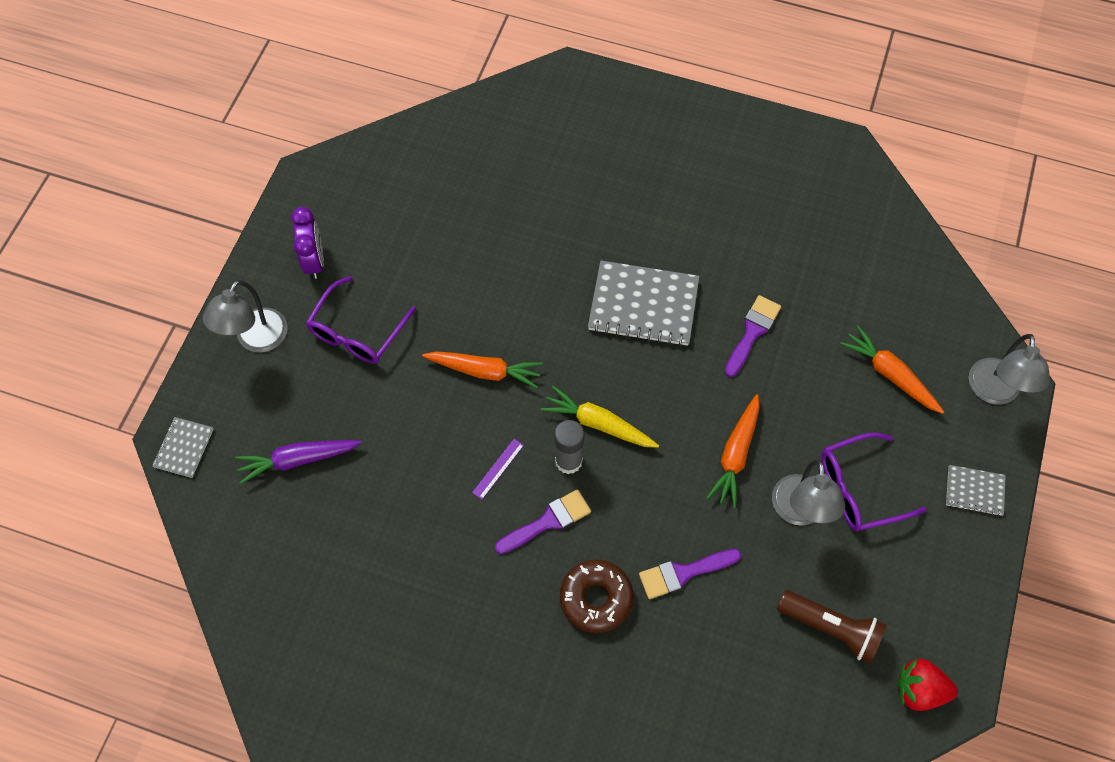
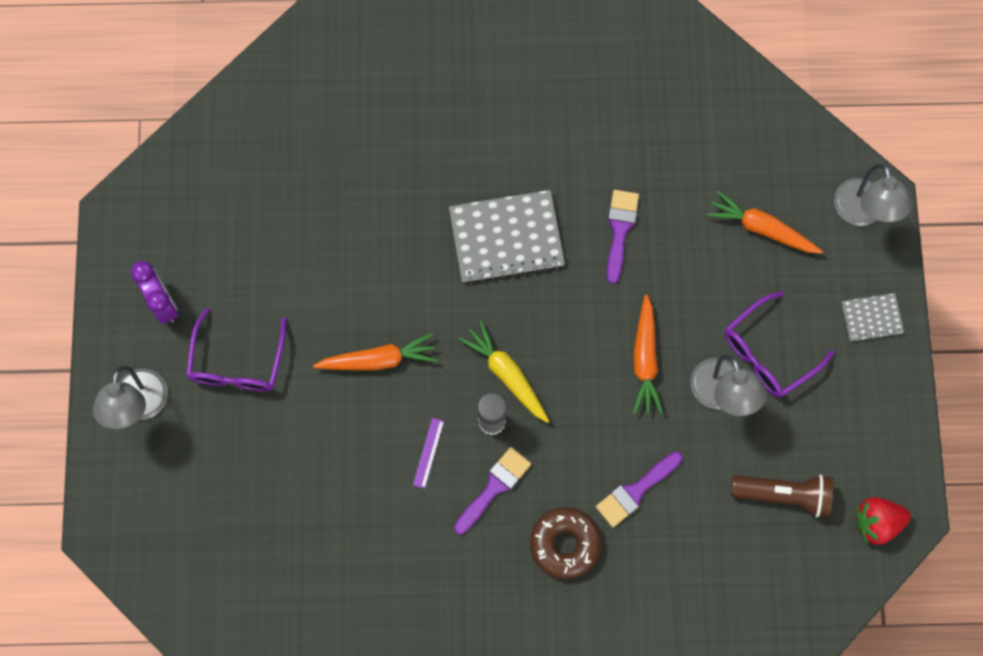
camera: 20 degrees left, 10 degrees up
(184, 448) = (117, 541): grey notebook -> none
(298, 460) = (234, 512): purple carrot -> none
(598, 424) = (506, 374): yellow carrot -> yellow carrot turned 45 degrees clockwise

